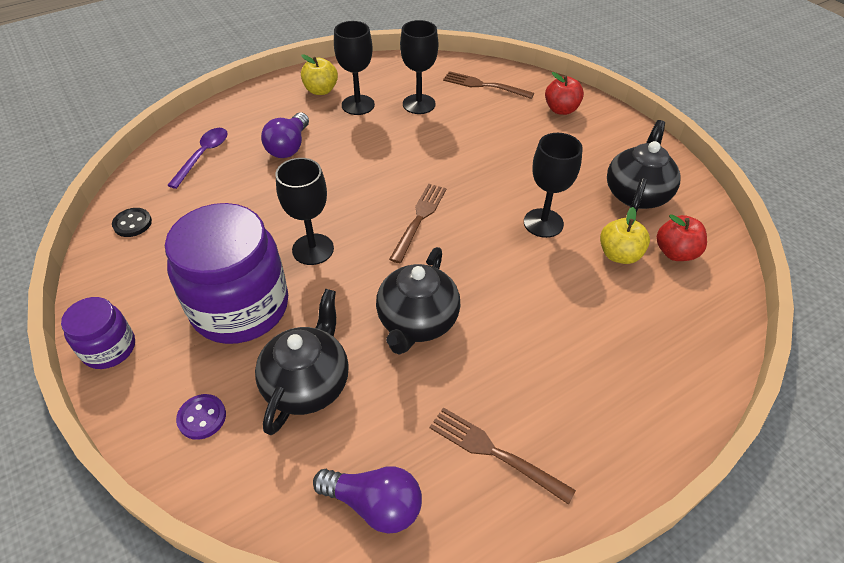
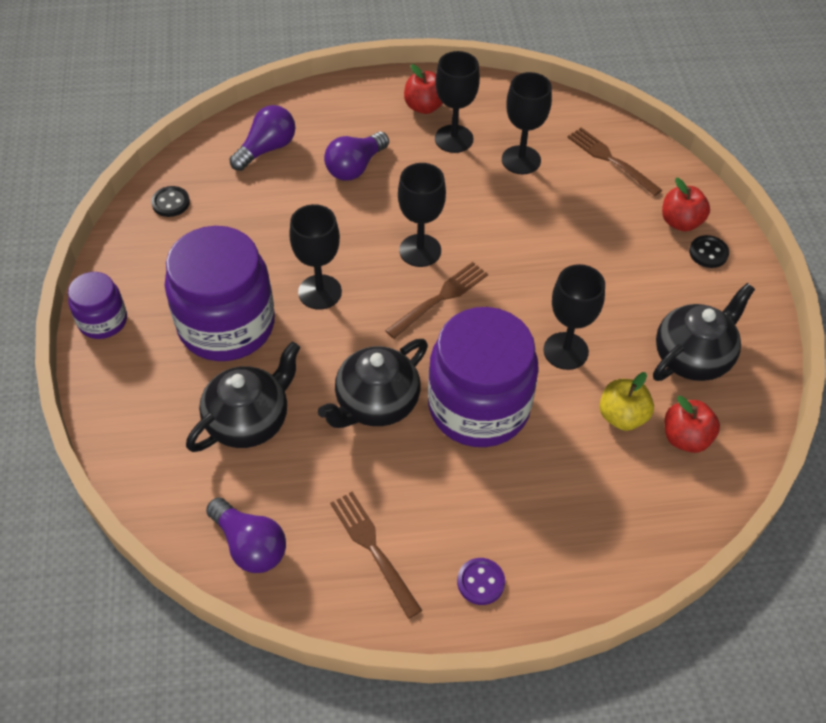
camera: 25 degrees right, 5 degrees up
(202, 417) = (150, 414): purple button -> purple button (480, 582)
(203, 156) = (267, 149): purple spoon -> purple light bulb
(321, 90) = (424, 107): yellow apple -> red apple
(380, 189) = (420, 250): none -> black goblet
(505, 290) = (479, 407): none -> purple jar
(594, 123) = (708, 253): none -> black button

